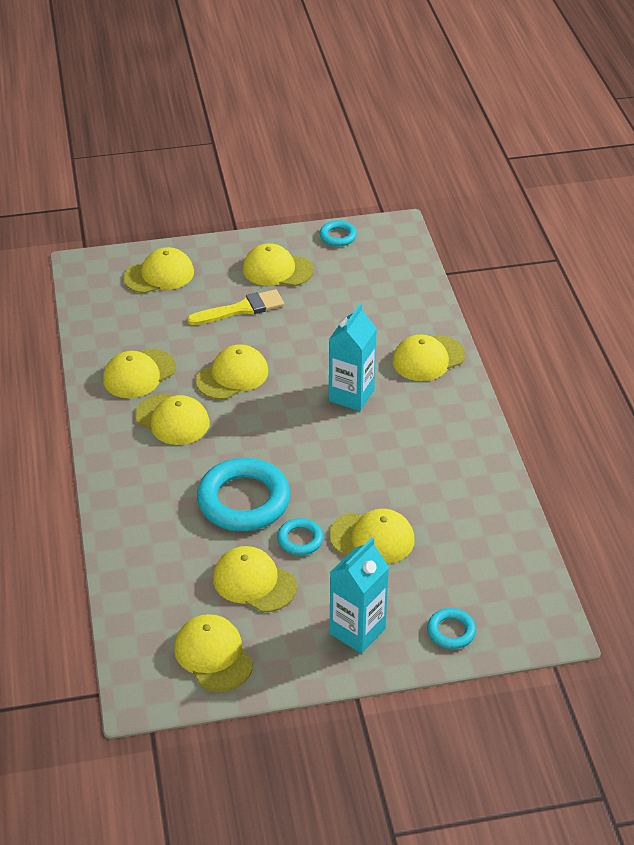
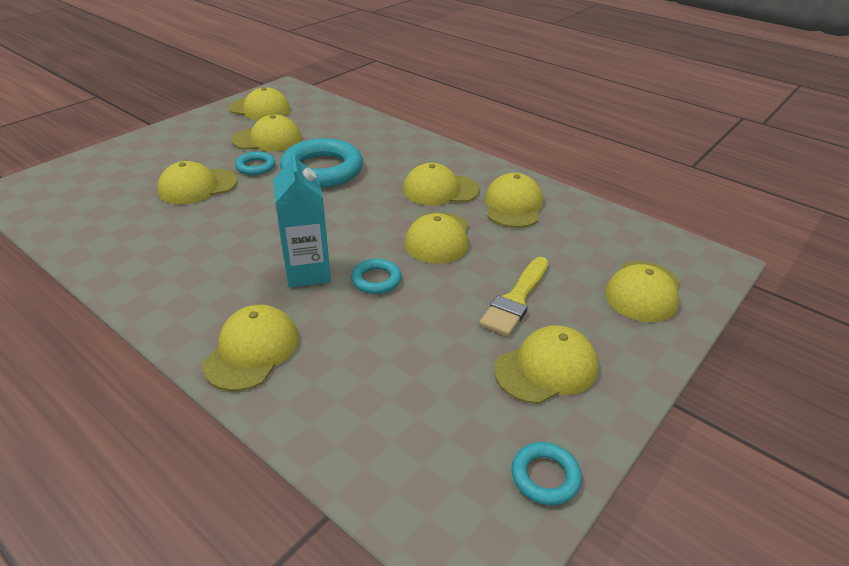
camera: 140 degrees right, 5 degrees down
(357, 631) = (172, 143): turquoise carton -> none
(451, 631) = (98, 164): turquoise ring -> turquoise ring (376, 280)

